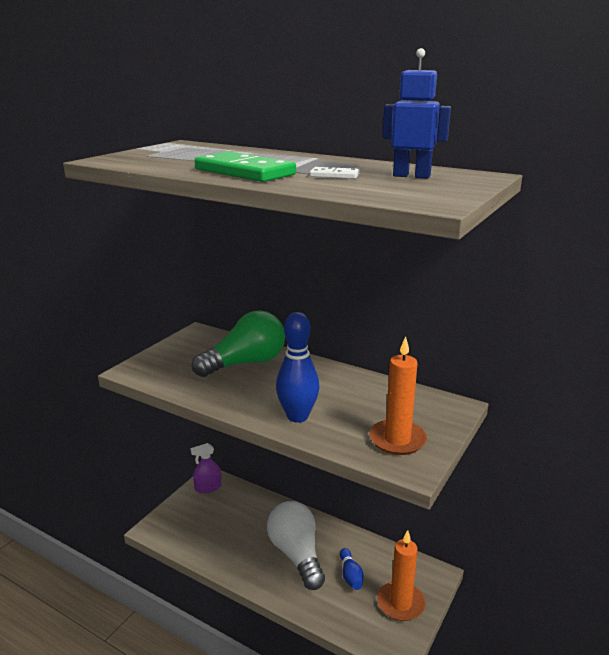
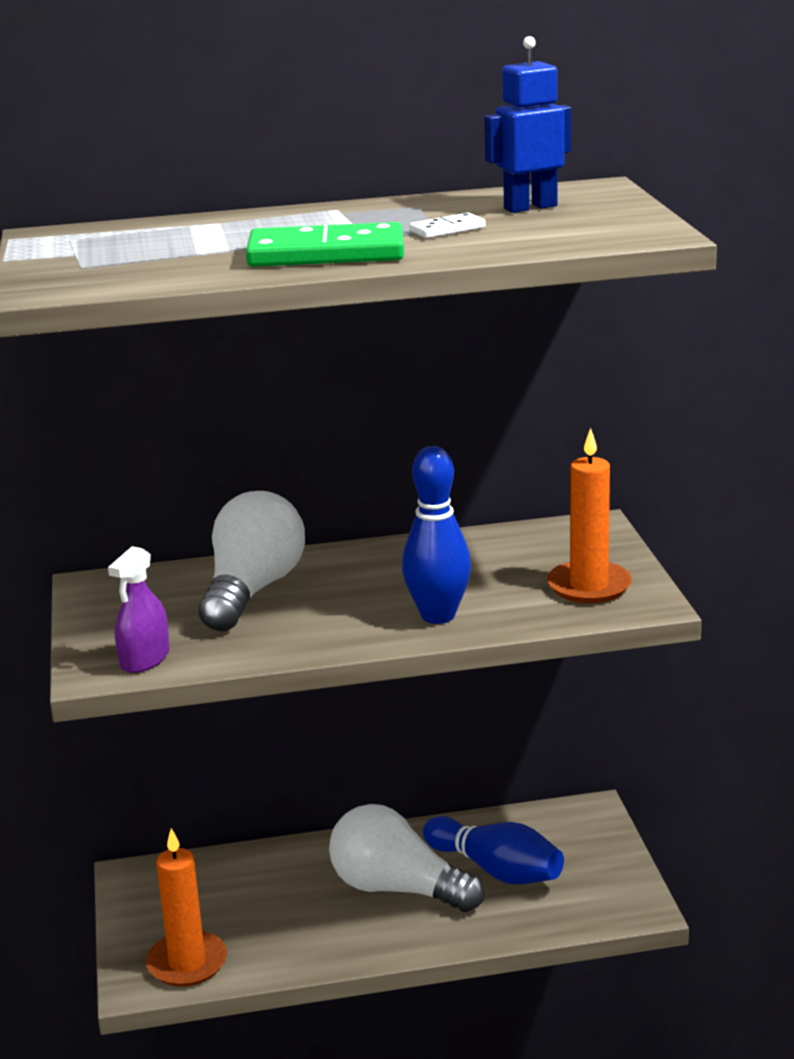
camera: 40 degrees left, 0 degrees up
(208, 487) = (146, 887): purple spray bottle -> purple spray bottle (145, 659)
(245, 363) = (252, 591): green light bulb -> white light bulb
(350, 575) = (496, 870): blue bowling pin -> blue bowling pin, size x1.77
(400, 603) = (589, 862): orange candle -> orange candle (187, 963)

